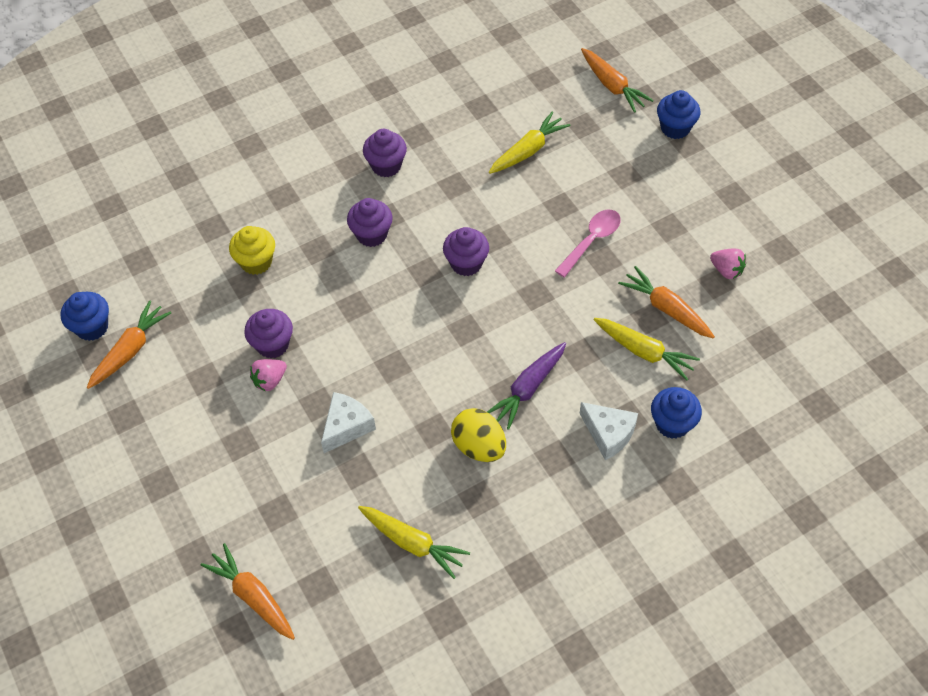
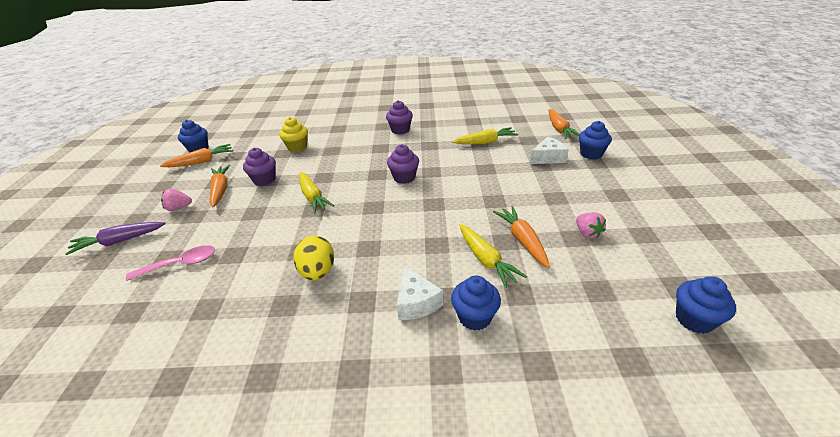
camera: 30 degrees right, 20 degrees down
(253, 597) = (92, 299): orange carrot -> orange carrot (220, 190)
(270, 380) = (244, 194): pink strawberry -> pink strawberry (179, 208)
(346, 426) = (255, 229): white cheese -> white cheese (548, 158)
(371, 234) = (365, 152): purple cupcake -> none
(412, 543) = (213, 313): yellow carrot -> yellow carrot (313, 197)
(528, 388) = (383, 251): purple carrot -> purple carrot (120, 241)
(591, 241) = (493, 189): pink spoon -> pink spoon (180, 264)
(854, 339) = (694, 319): none -> blue cupcake

